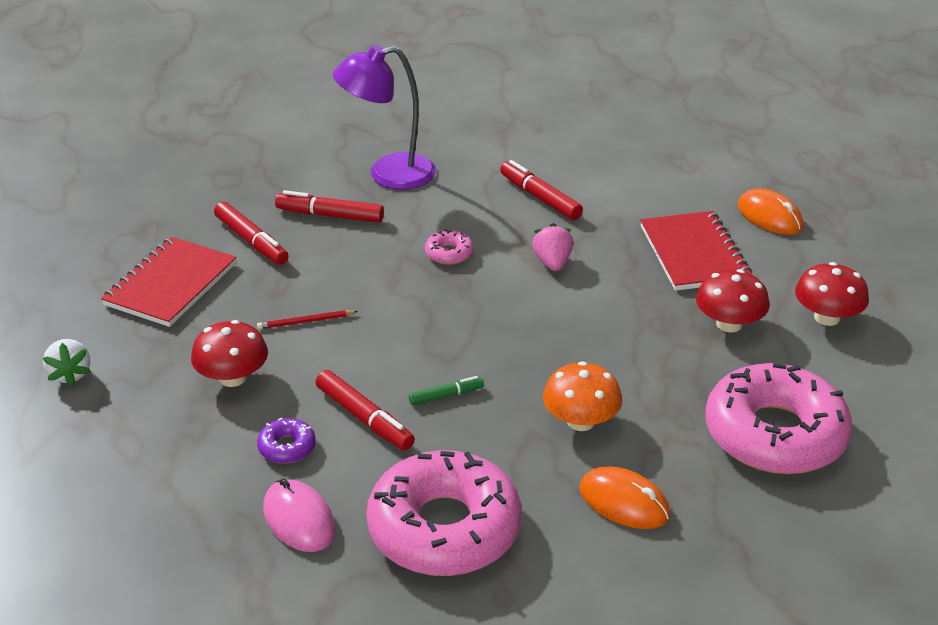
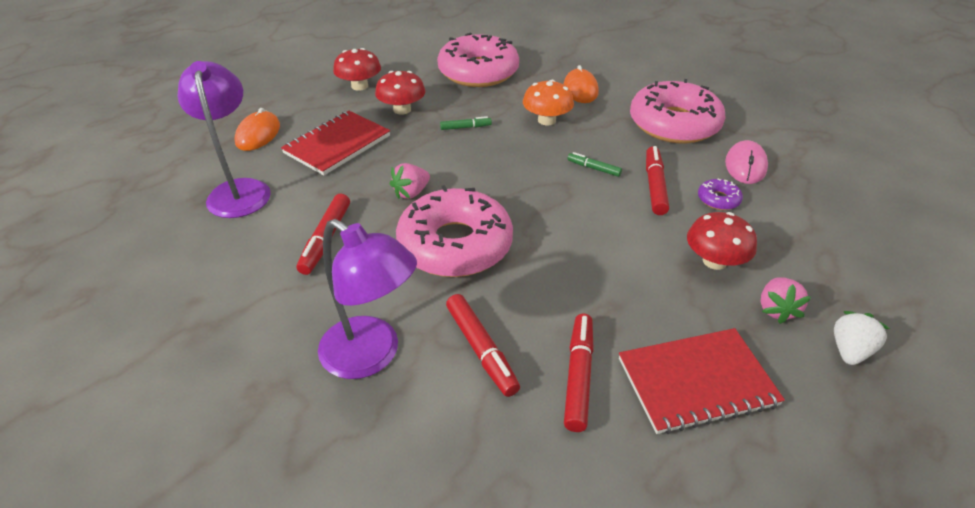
camera: 130 degrees left, 5 degrees up
(148, 369) = (776, 309): none -> pink strawberry
(305, 321) = (620, 266): red pencil -> none
(449, 253) = (455, 245): pink donut -> pink donut, size x2.49
(635, 350) = (465, 127): none -> green marker
(669, 180) = (239, 190): none -> purple lamp

